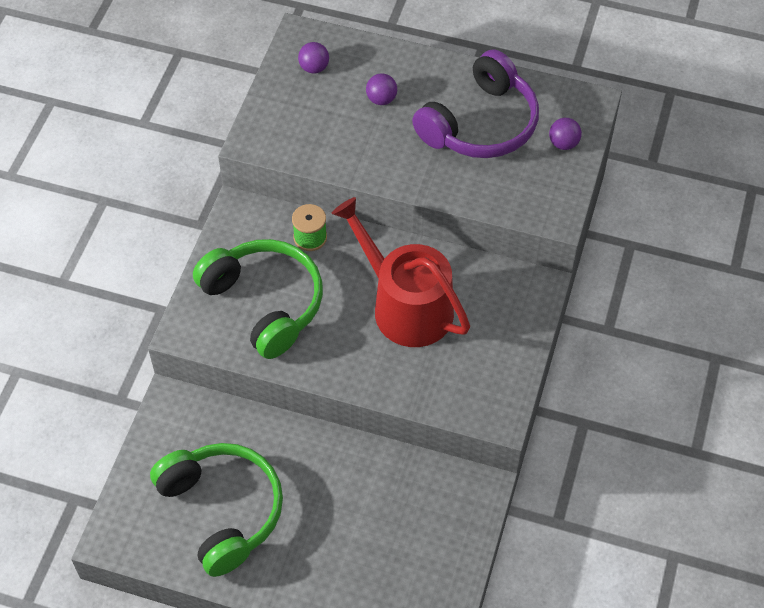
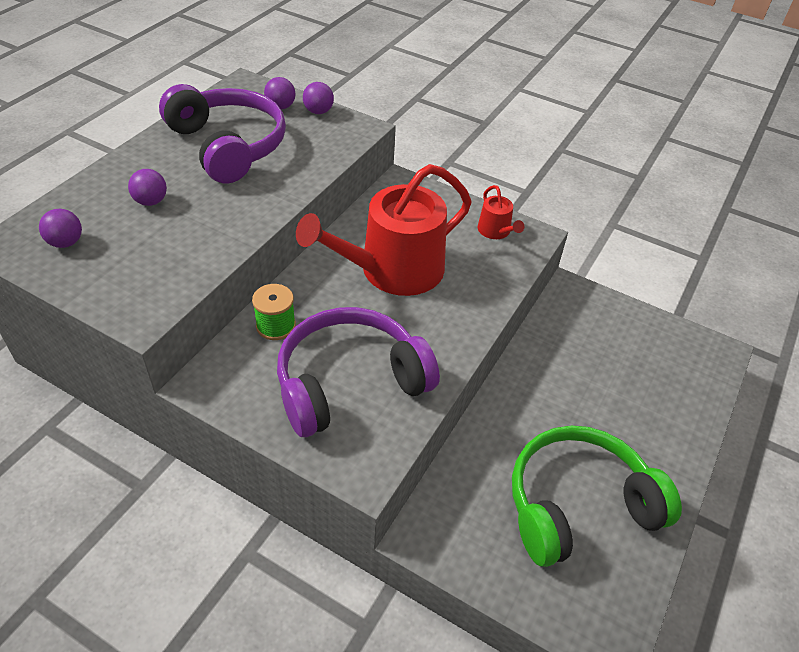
camera: 80 degrees left, 10 degrees down
(264, 303) = (350, 382): green headphones -> purple headphones
(494, 382) = (496, 231): none -> red watering can
(569, 176) = (318, 111): none -> purple ball

